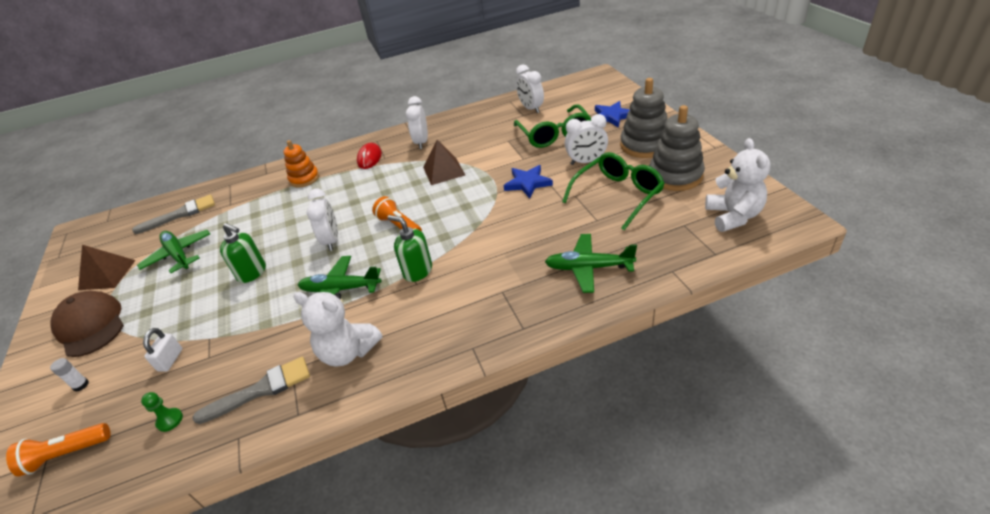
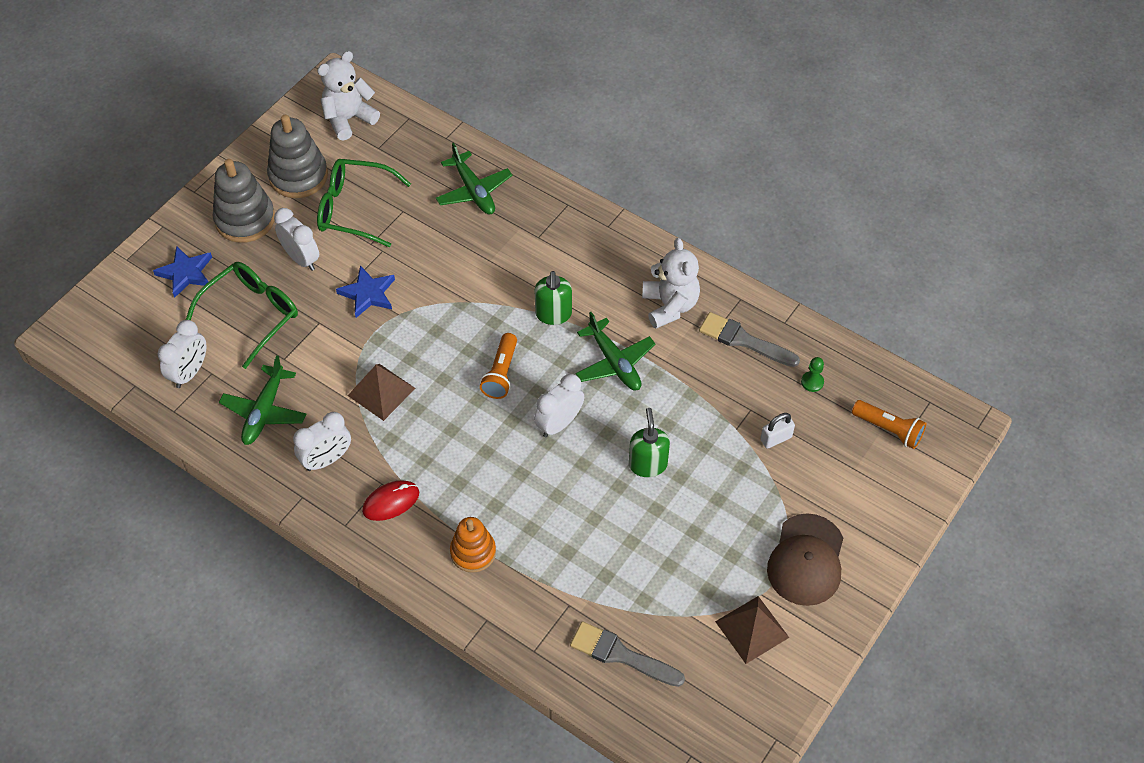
camera: 130 degrees left, 15 degrees up
(81, 385) = (849, 489): white glue stick -> none
(178, 255) = (677, 575): green plane -> green plane (264, 412)

